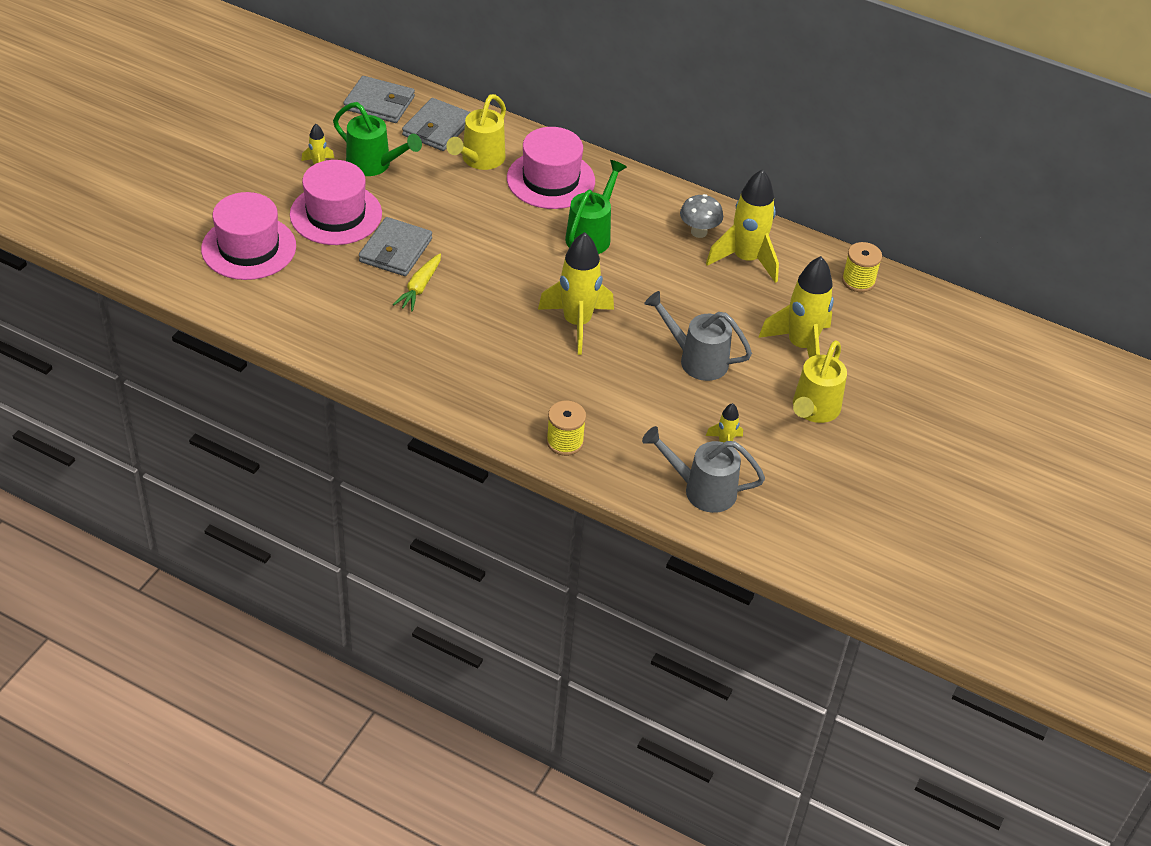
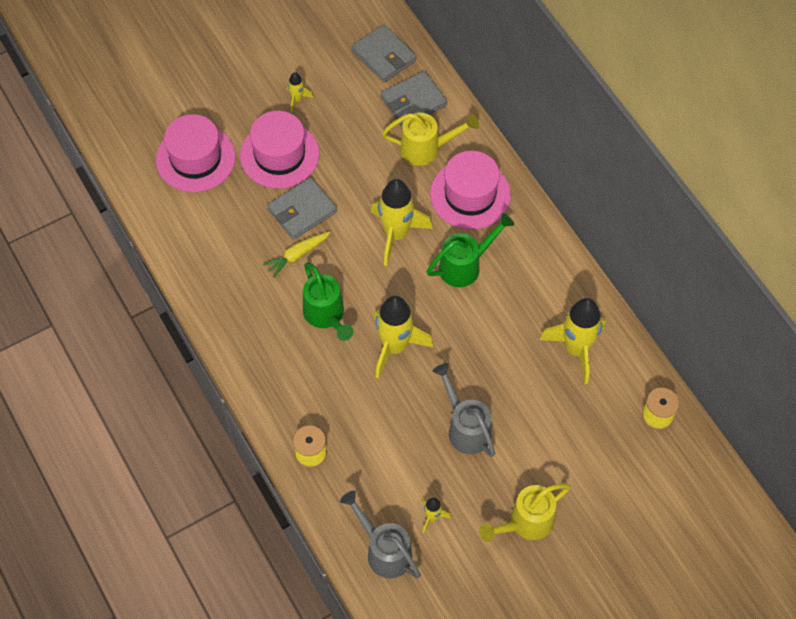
camera: 35 degrees right, 15 degrees up
(374, 165) = (339, 118): green watering can -> green watering can (326, 315)
(480, 160) = (426, 149): yellow watering can -> yellow watering can turned 150 degrees counterclockwise
(699, 232) = (556, 303): grey mushroom -> none
(800, 346) = (560, 456): yellow rocket -> yellow rocket (396, 234)

